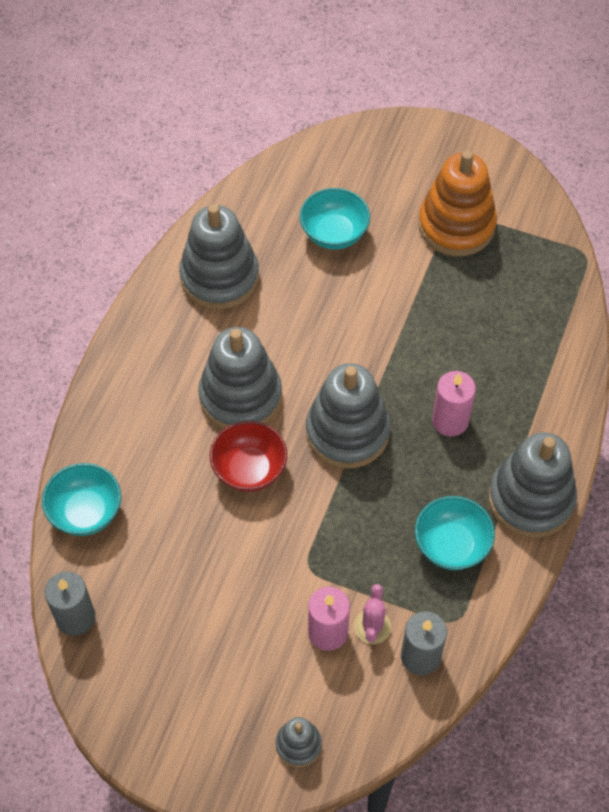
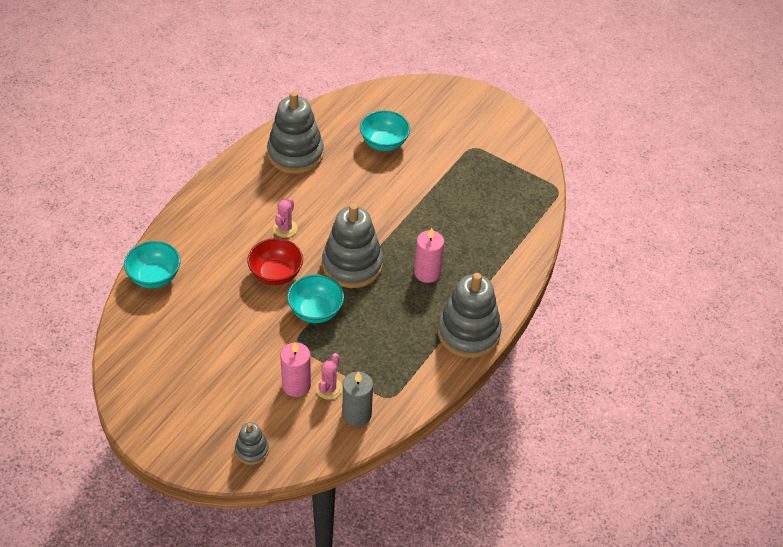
camera: 10 degrees right, 10 degrees down
(75, 617) = (125, 339): grey candle -> none
(240, 396) = (285, 228): grey stacking toy -> pink cactus
(451, 545) = (402, 350): turquoise bowl -> turquoise bowl (316, 311)
(456, 225) = (472, 154): orange stacking toy -> none

